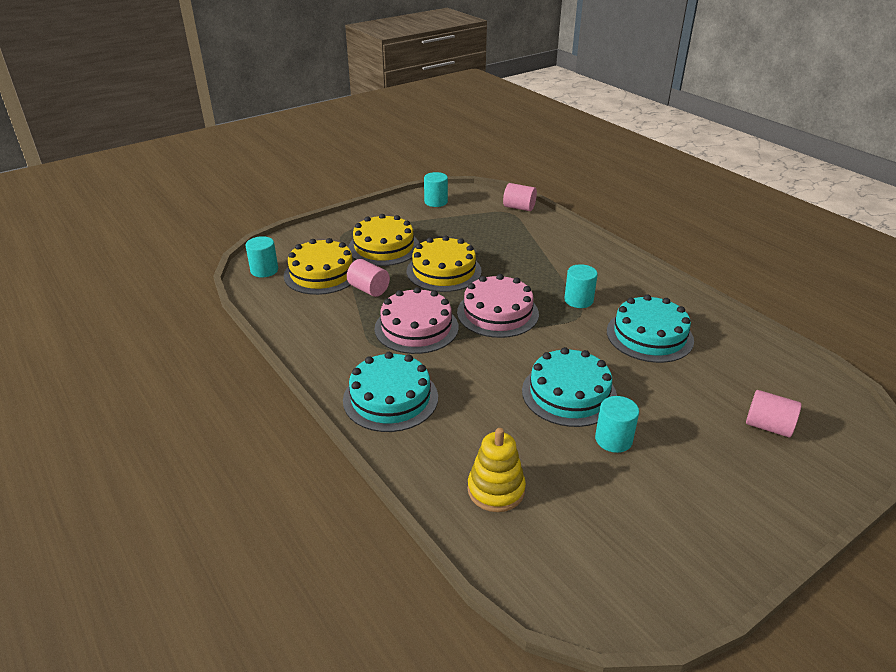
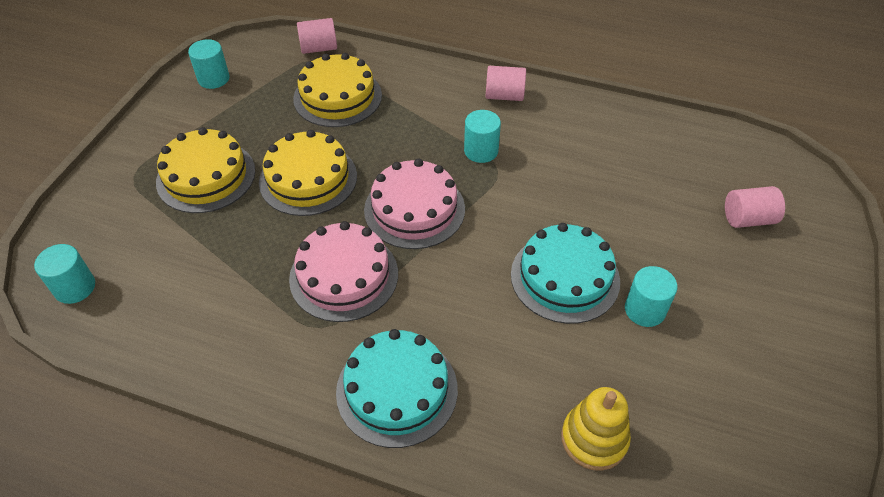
camera: 35 degrees left, 15 degrees up
(322, 273) = (159, 254): yellow cake -> yellow cake (337, 97)
(369, 289) = (241, 249): pink cylinder -> pink cylinder (504, 96)
(649, 335) = (579, 164): turquoise cake -> none

